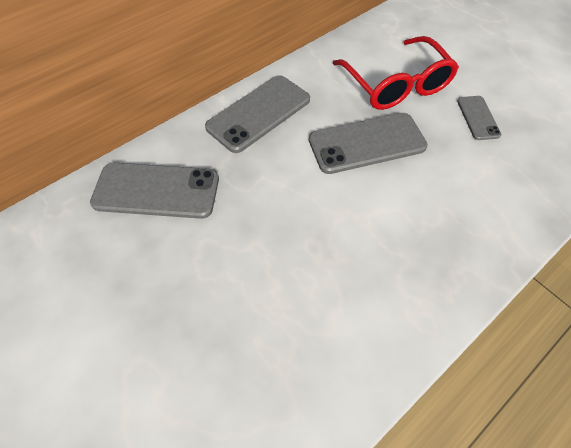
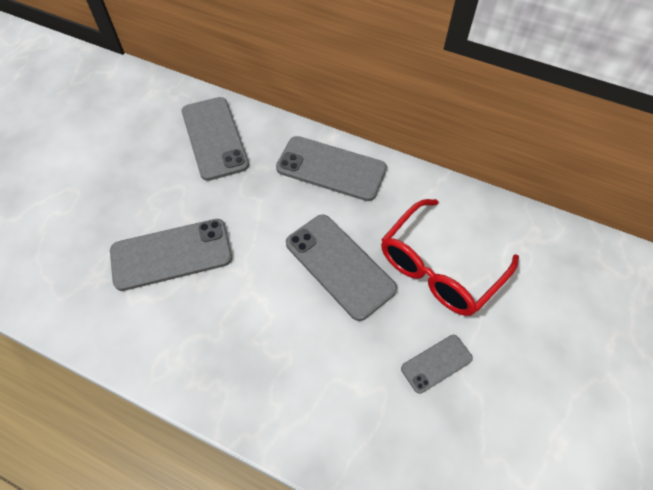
camera: 65 degrees right, 0 degrees up
(290, 274) = (171, 254): none -> grey phone

